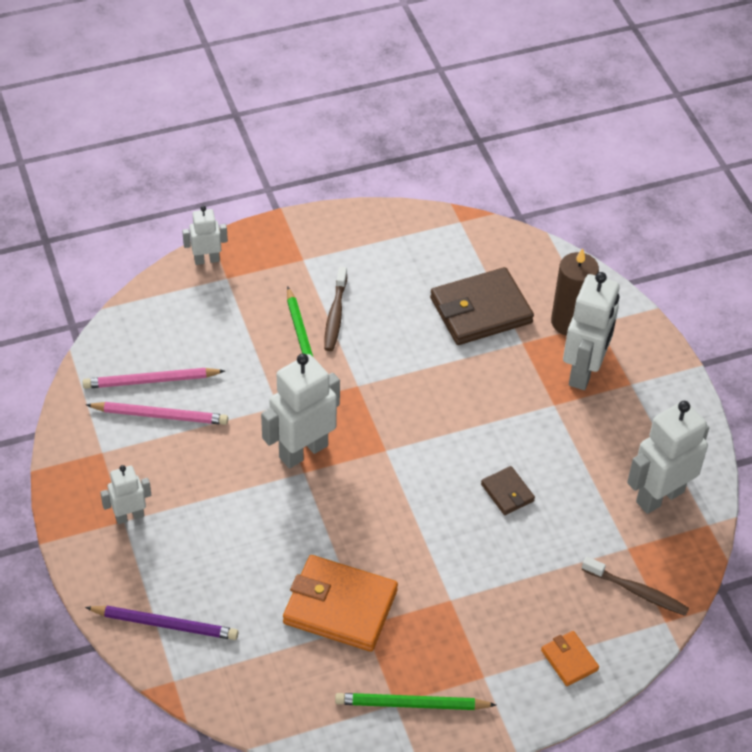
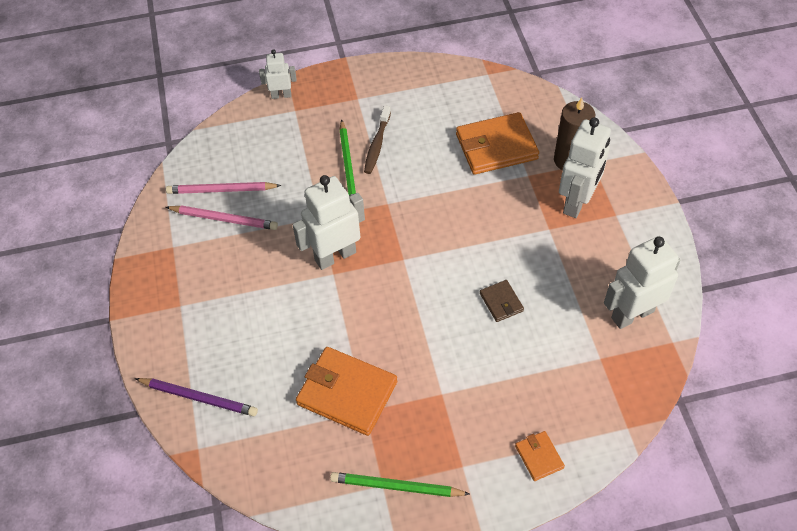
camera: 10 degrees right, 5 degrees up
(129, 516) = (185, 302): white robot -> none
(481, 310) = (496, 147): brown wallet -> orange wallet
(637, 592) = (605, 398): brown toothbrush -> none

